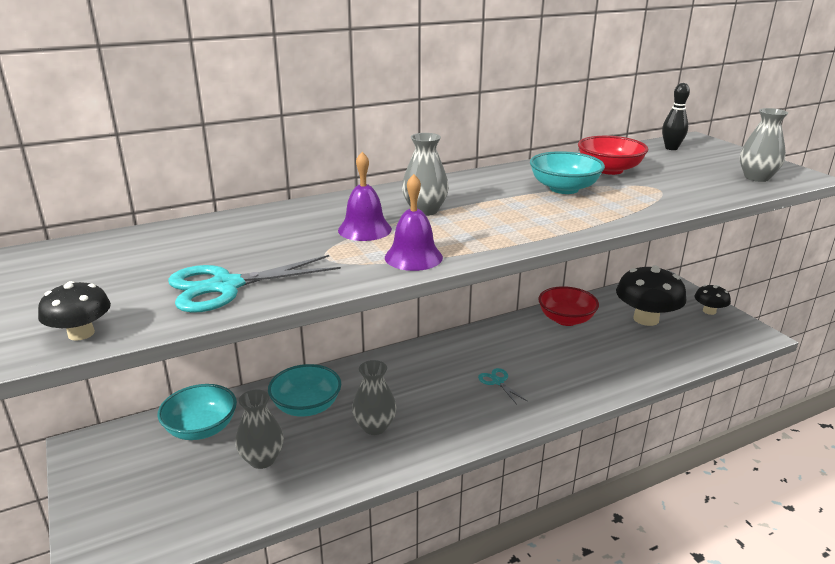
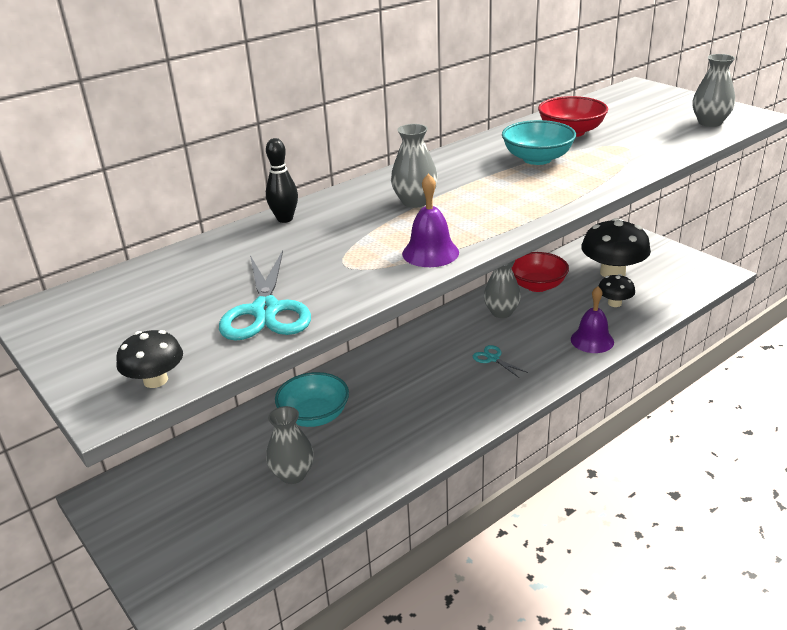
camera: 10 degrees left, 5 degrees up
(201, 428) = (217, 457): turquoise bowl -> none
(225, 286) = (266, 311): turquoise scissors -> turquoise scissors turned 60 degrees counterclockwise
(364, 229) = (367, 231): purple bell -> purple bell (592, 340)
(374, 427) = (390, 423): grey vase -> grey vase (501, 312)
(671, 148) = (619, 99): black bowling pin -> black bowling pin (285, 219)
(709, 311) = (669, 255): black mushroom -> black mushroom (614, 303)

